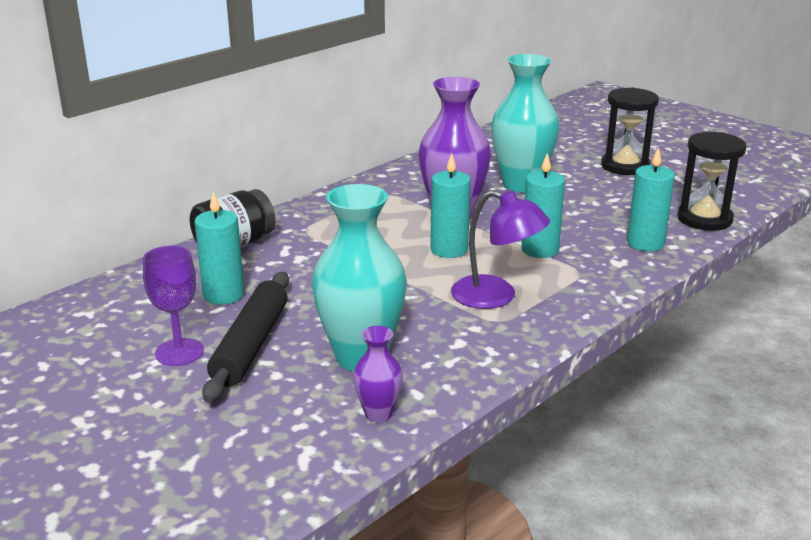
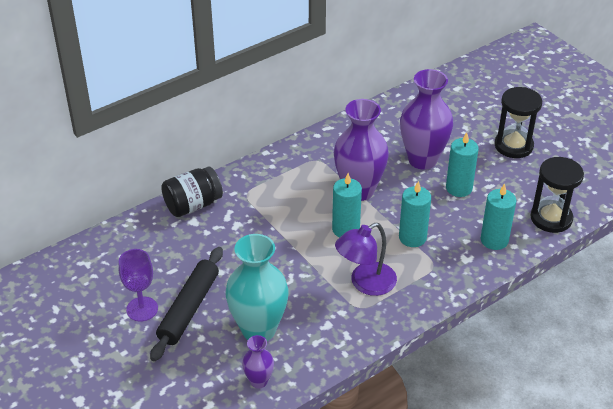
camera: 10 degrees right, 15 degrees up
(223, 295) = (178, 257): turquoise candle -> turquoise candle (459, 188)
(496, 297) = (365, 283): purple lamp -> purple lamp turned 105 degrees clockwise
(521, 185) = (422, 160): turquoise vase -> purple vase

